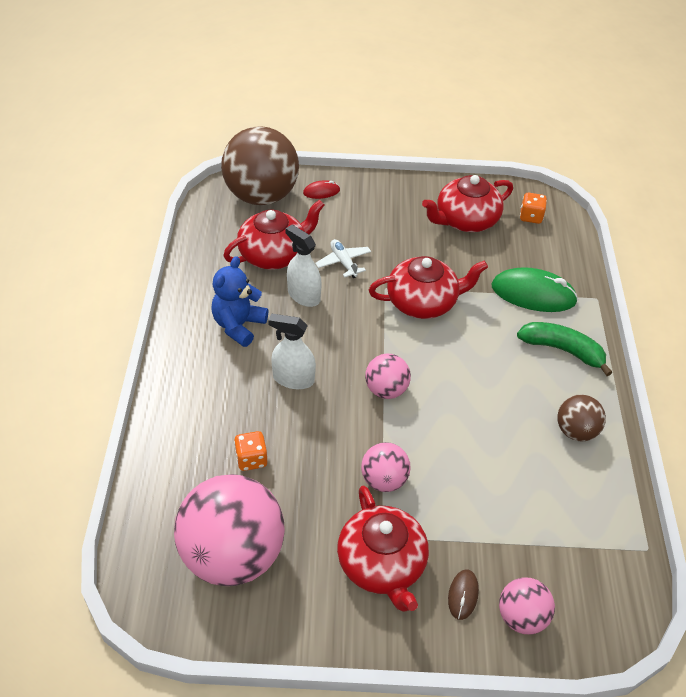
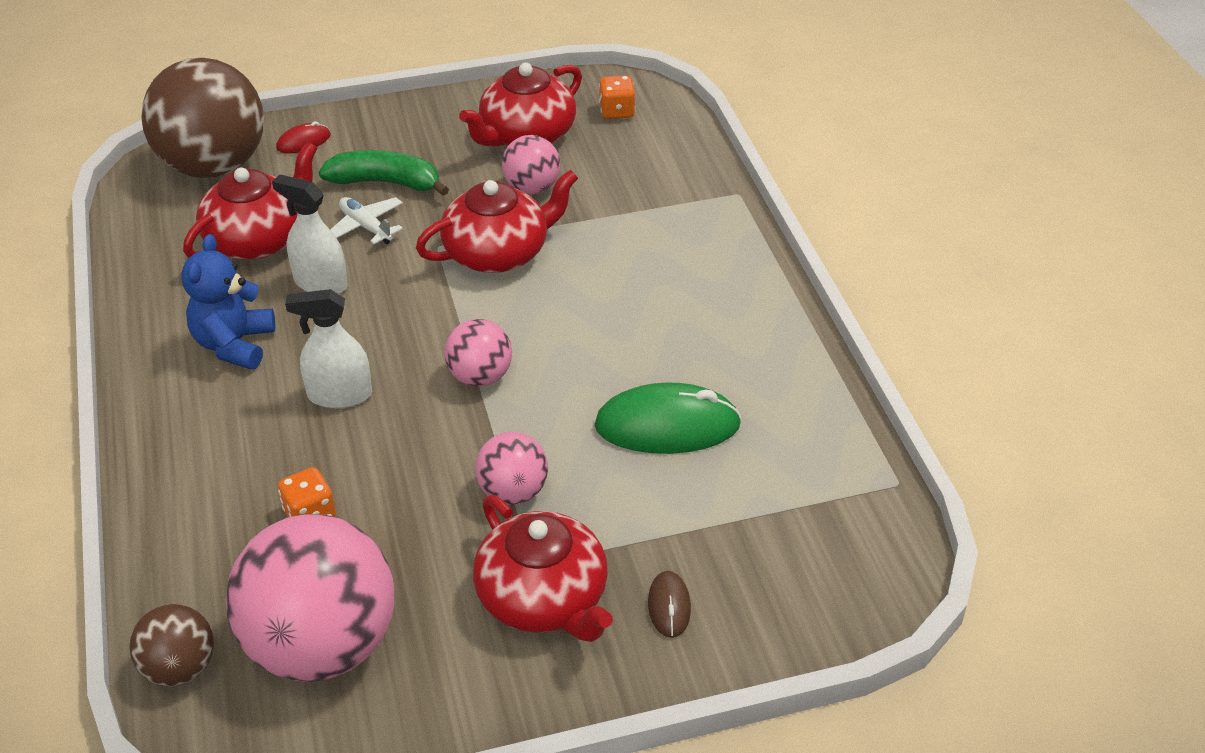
camera: 15 degrees left, 5 degrees down
(521, 617) = (757, 611): pink ball -> pink ball (532, 188)
(533, 294) = (650, 208): green mouse -> green mouse (667, 426)
(562, 350) = (712, 269): green banana -> green banana (386, 183)
(575, 431) = (760, 364): brown ball -> brown ball (180, 668)

